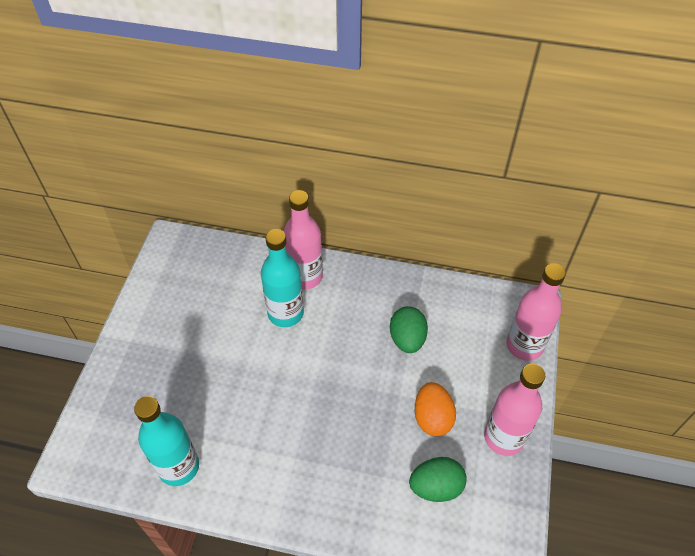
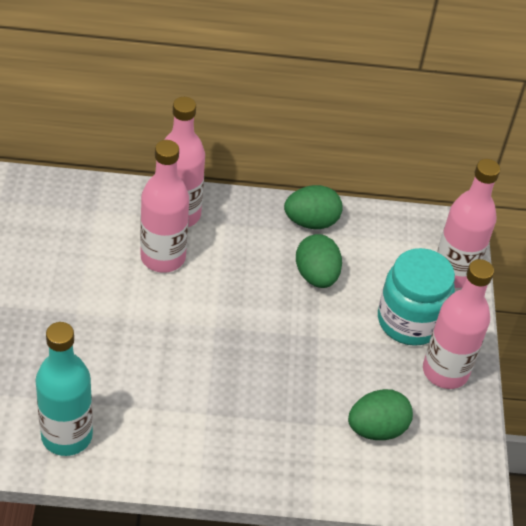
camera: 15 degrees left, 5 degrees down
(285, 313) = (163, 257): turquoise bottle -> pink bottle
(411, 290) = (311, 222): none -> green egg
(432, 418) = (360, 357): orange egg -> none
(479, 387) = (409, 321): none -> turquoise jar

